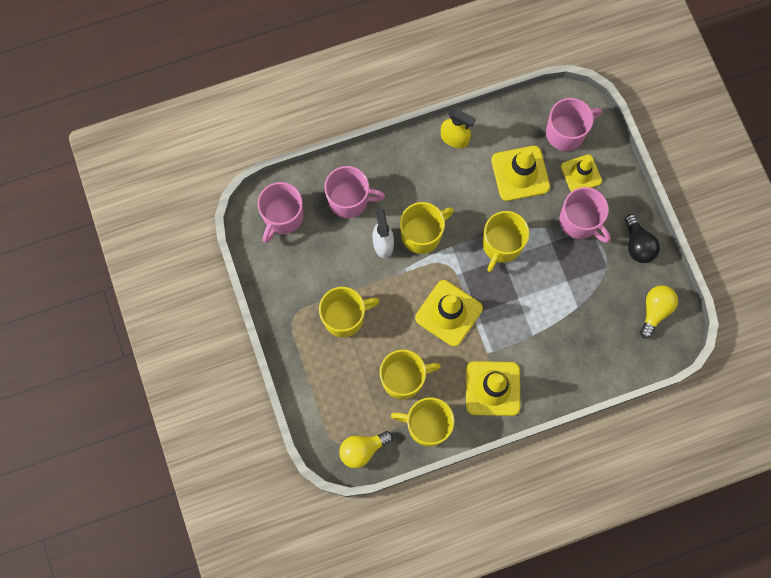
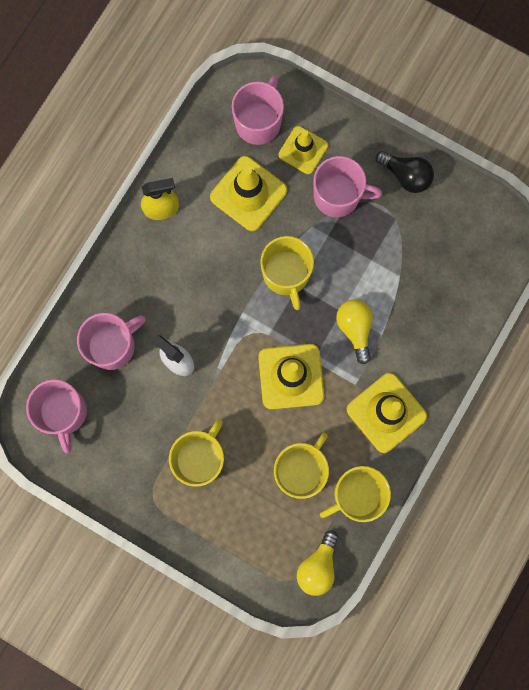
camera: 40 degrees left, 5 degrees up
(422, 234) = (206, 323): yellow mug -> none
(655, 311) = (469, 224): yellow light bulb -> yellow light bulb (355, 329)

